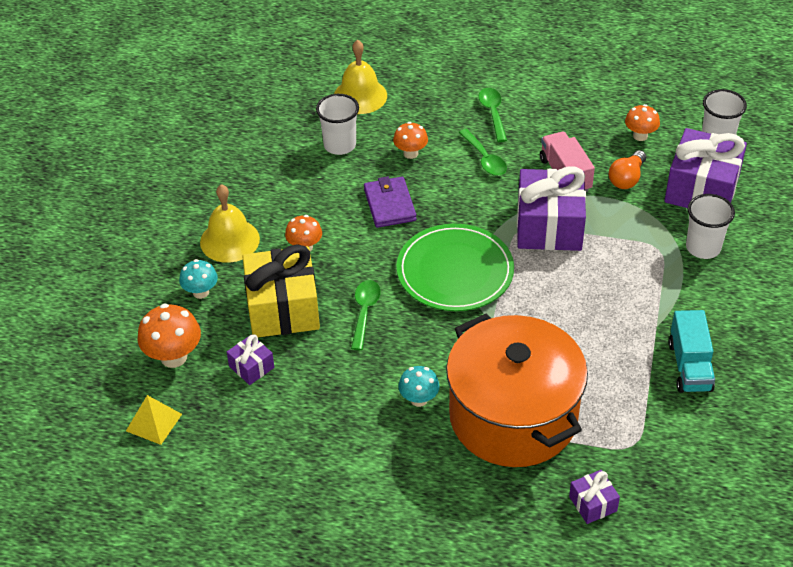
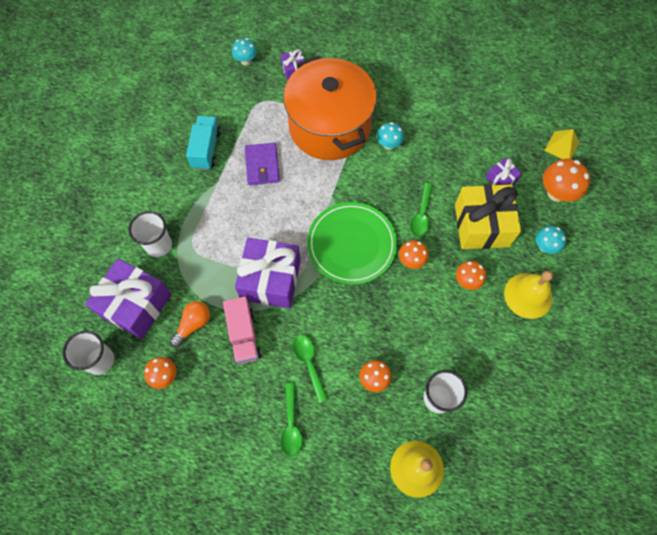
camera: 175 degrees left, 20 degrees up
(376, 261) = (411, 261): none -> orange mushroom
(389, 205) = (397, 318): purple wallet -> purple wallet (262, 165)
(680, 513) = (246, 61): none -> turquoise mushroom

